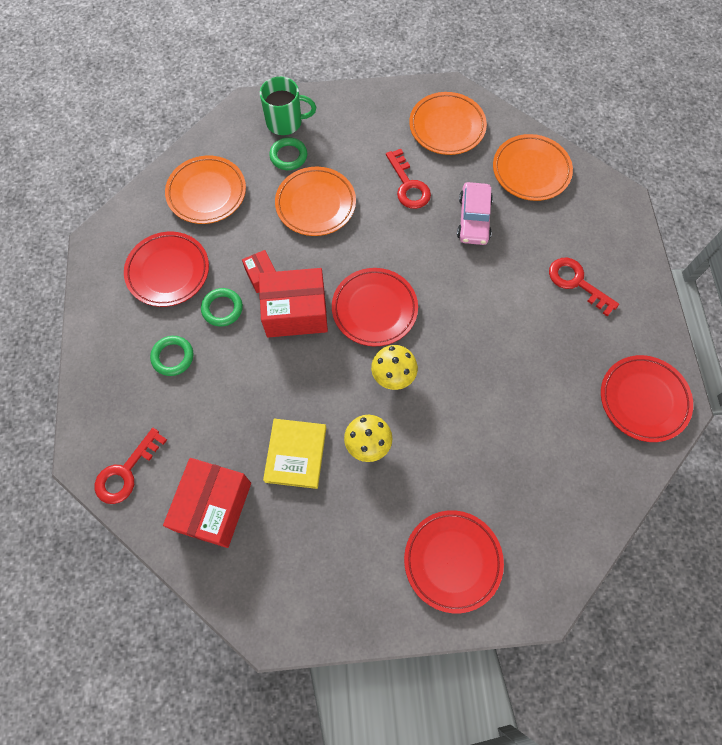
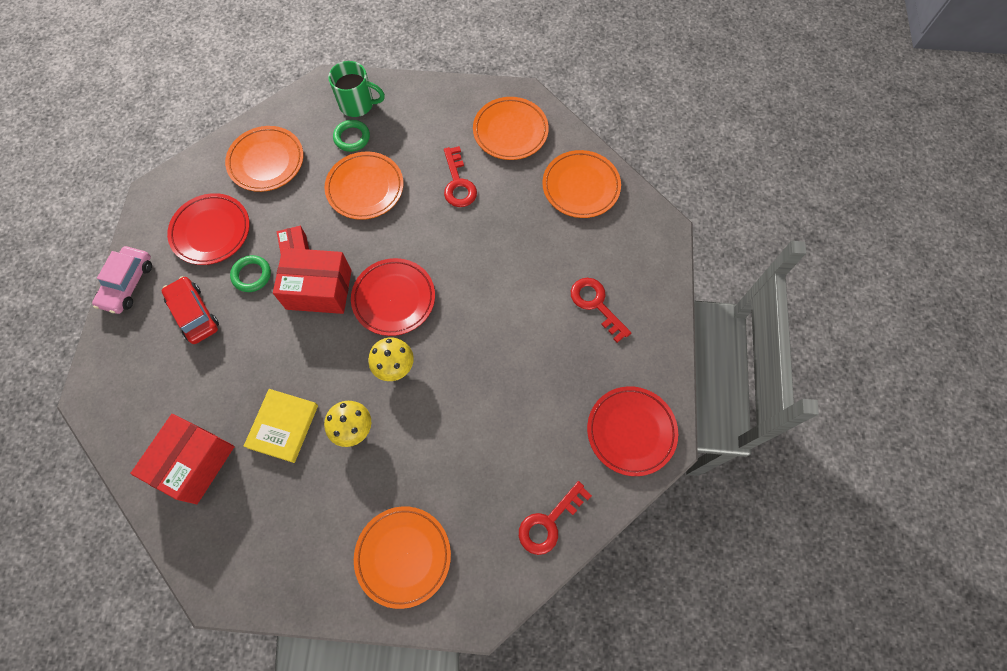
camera: 10 degrees right, 0 degrees up
(126, 472) = (123, 415): red key -> red key (549, 522)
(173, 357) = (194, 314): green ring -> red car
(452, 561) = (403, 556): red plate -> orange plate
(473, 219) = (512, 226): pink car -> pink car (127, 284)

